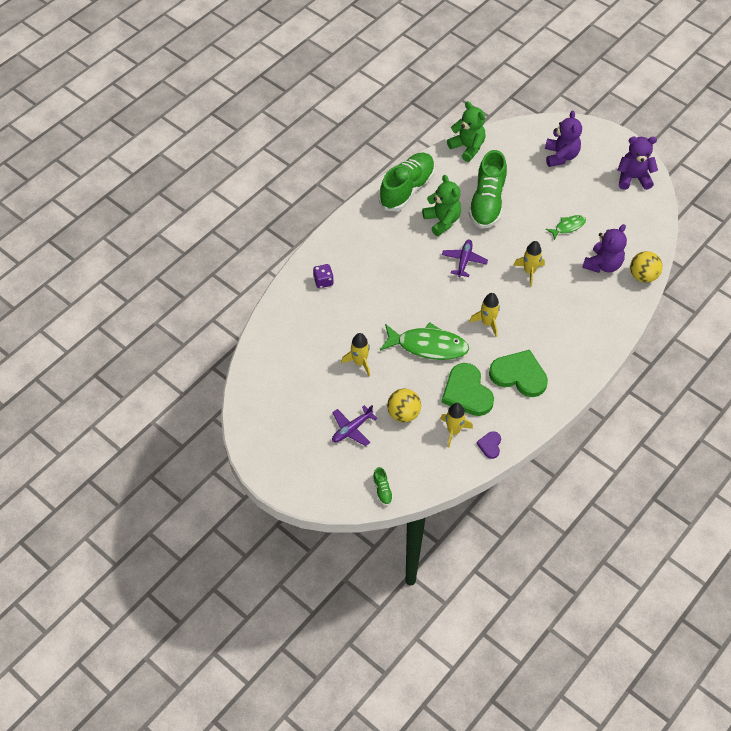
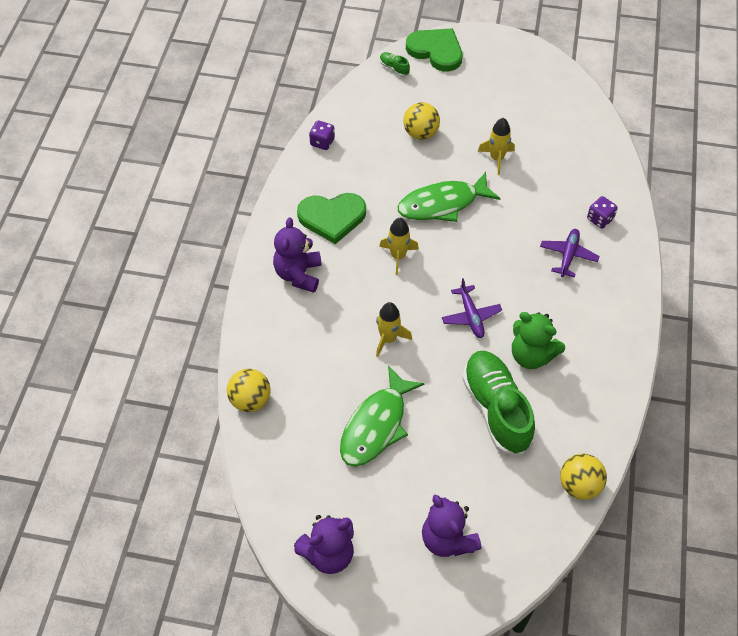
camera: 150 degrees right, 0 degrees up
(352, 429) = (457, 101): purple plane -> purple plane (568, 255)
(407, 189) = (605, 378): green shoe -> none
(453, 431) = (364, 139): yellow rocket -> none
(467, 147) = (579, 485): green teddy bear -> yellow ball
(467, 392) = (374, 178): green heart -> green heart (436, 51)
(490, 445) = (322, 142): purple heart -> purple dice
(568, 227) = (376, 425): green fish -> green fish, size x1.92
(602, 265) = (306, 392): purple teddy bear -> purple teddy bear (298, 274)

